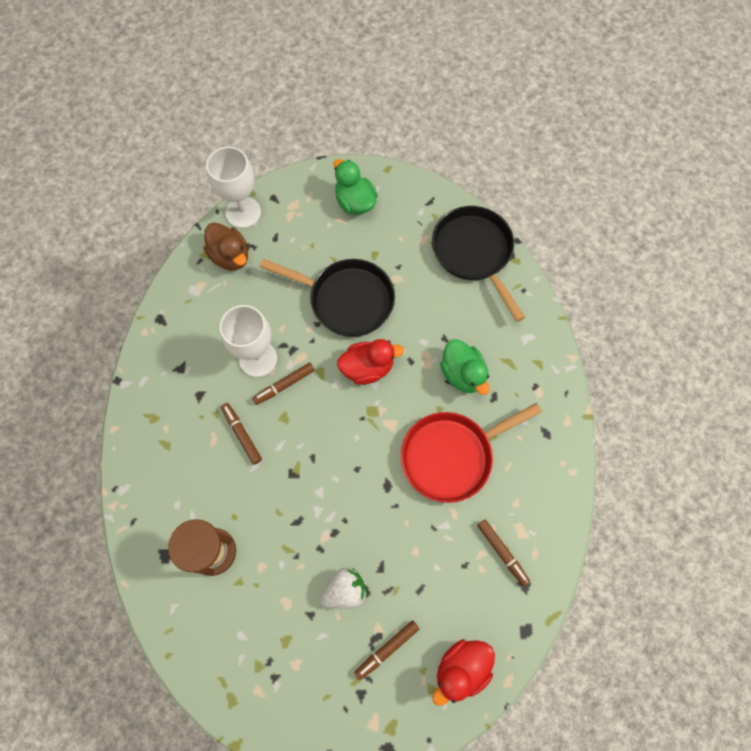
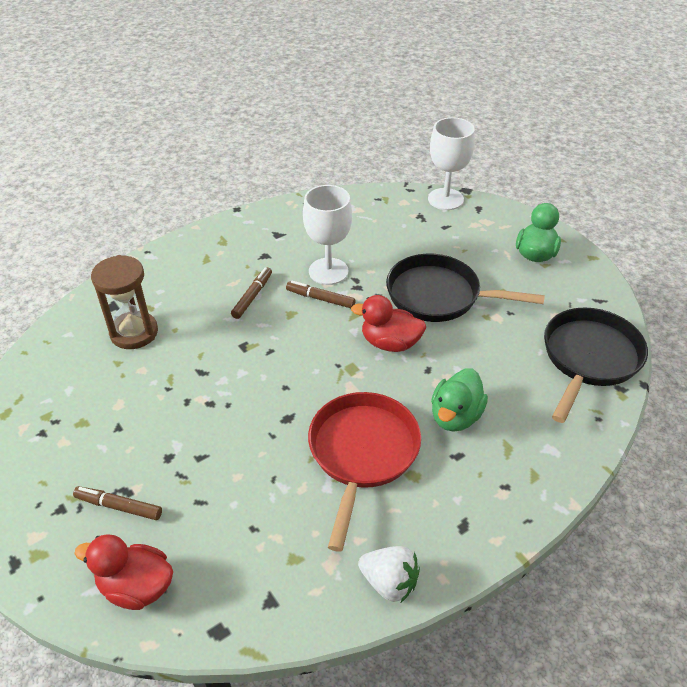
camera: 55 degrees right, 25 degrees down
(230, 256) = (400, 212): brown duck -> none
(345, 590) = (158, 441): white strawberry -> white strawberry (389, 582)
(346, 300) = (439, 296): black pan -> black pan turned 120 degrees clockwise
(367, 368) = (390, 343): red duck -> red duck turned 150 degrees clockwise
(452, 455) = (362, 453): red pan -> red pan turned 75 degrees clockwise
(502, 552) = (293, 556): brown marker -> none

